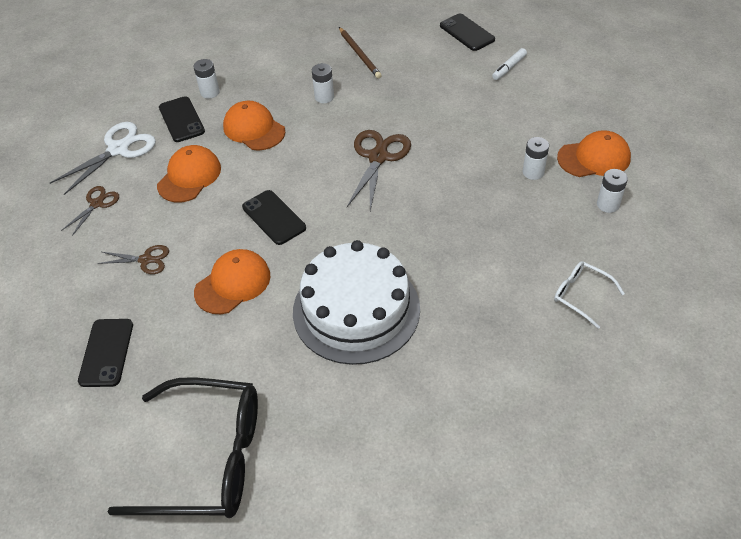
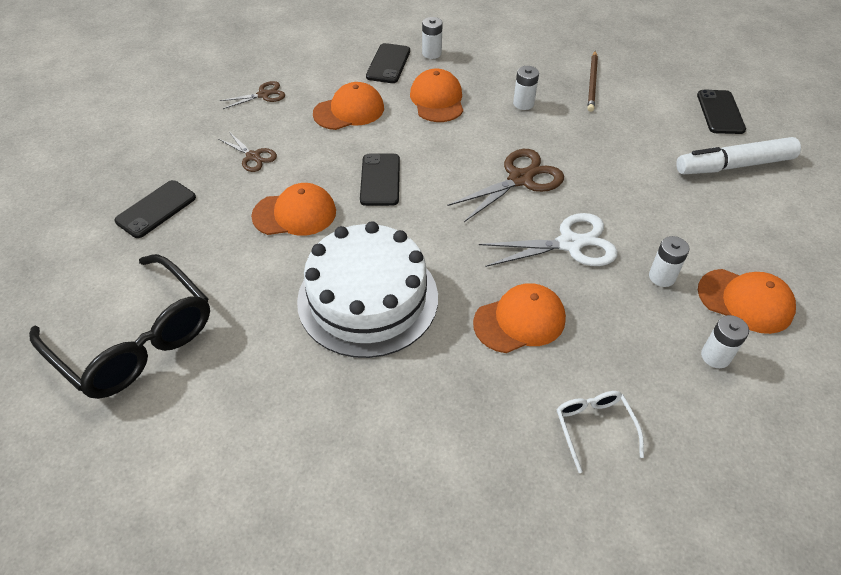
camera: 35 degrees right, 0 degrees up
(118, 149) = (319, 62): white scissors -> white scissors (570, 244)
(474, 258) = (519, 321): none -> orange cap
(509, 68) = (734, 165): white marker -> white marker, size x2.03

